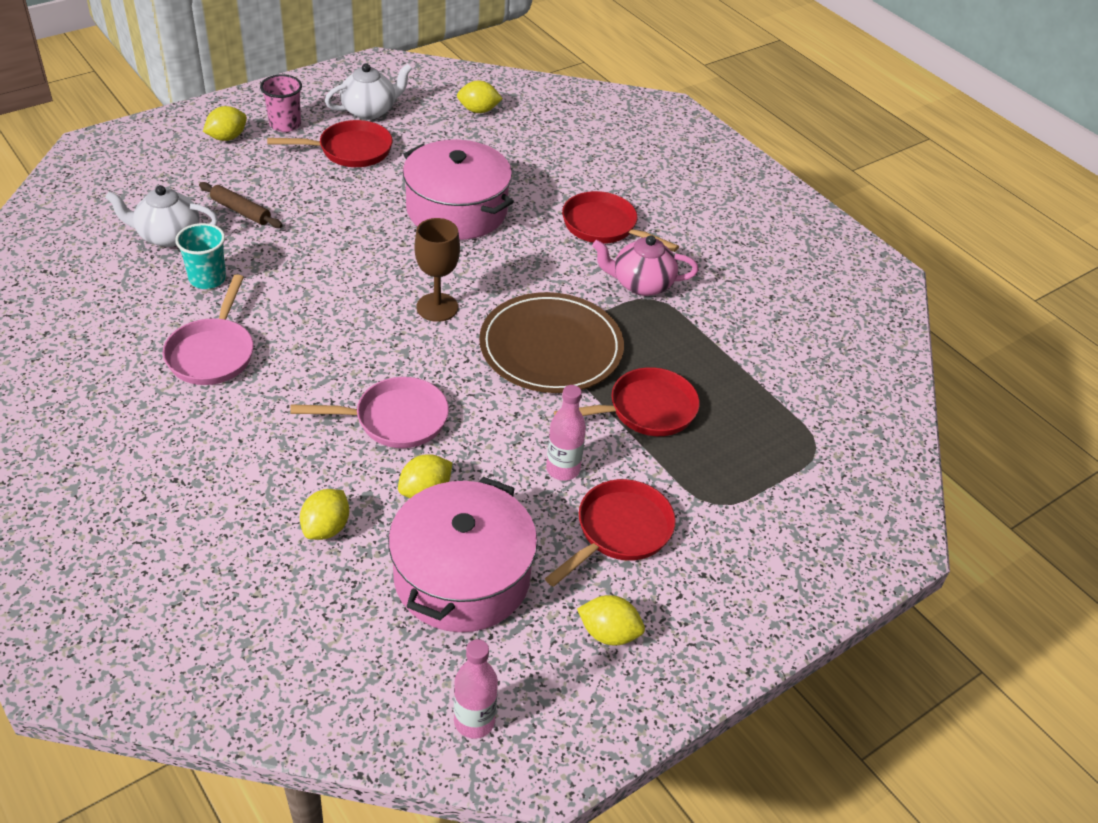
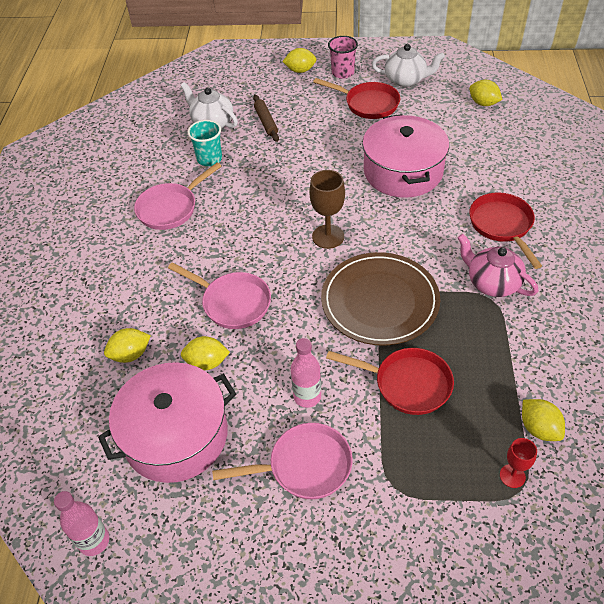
camera: 45 degrees right, 5 degrees up
(609, 633) = (229, 538): yellow lemon -> yellow lemon (539, 428)
(619, 531) = (304, 466): red pan -> pink pan
(800, 440) = (512, 476): none -> red goblet

